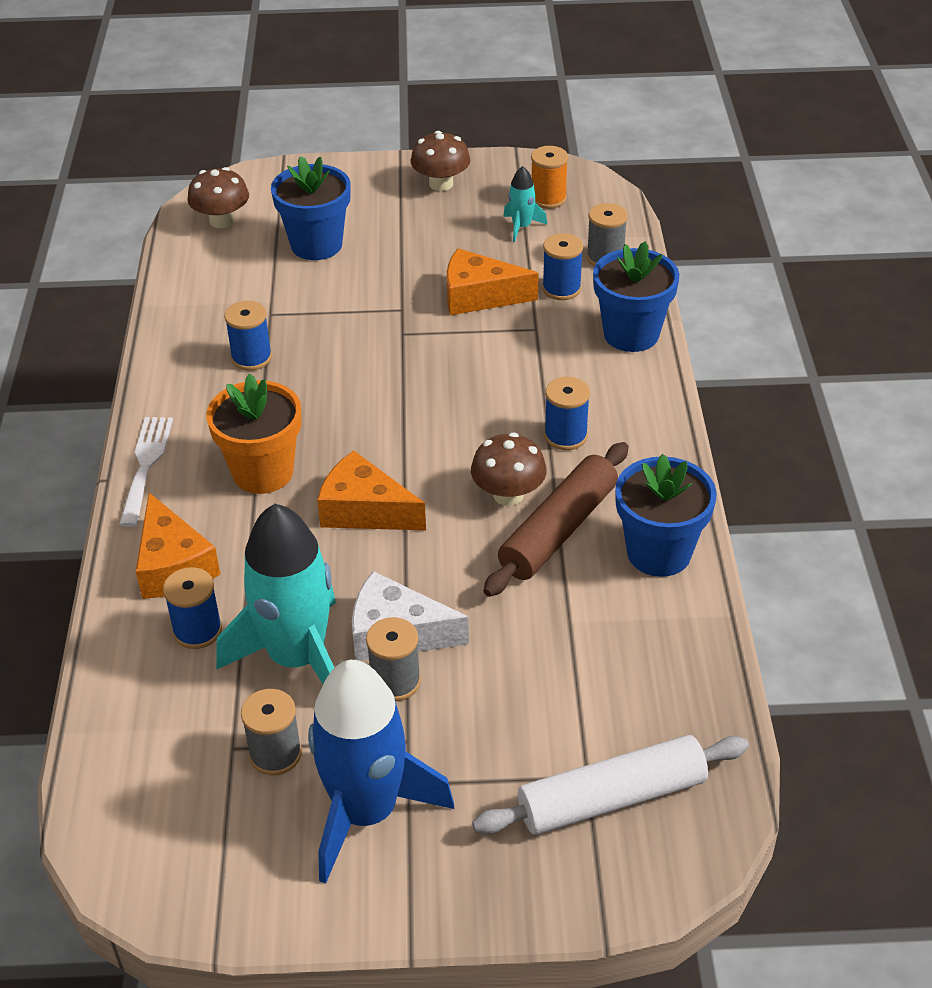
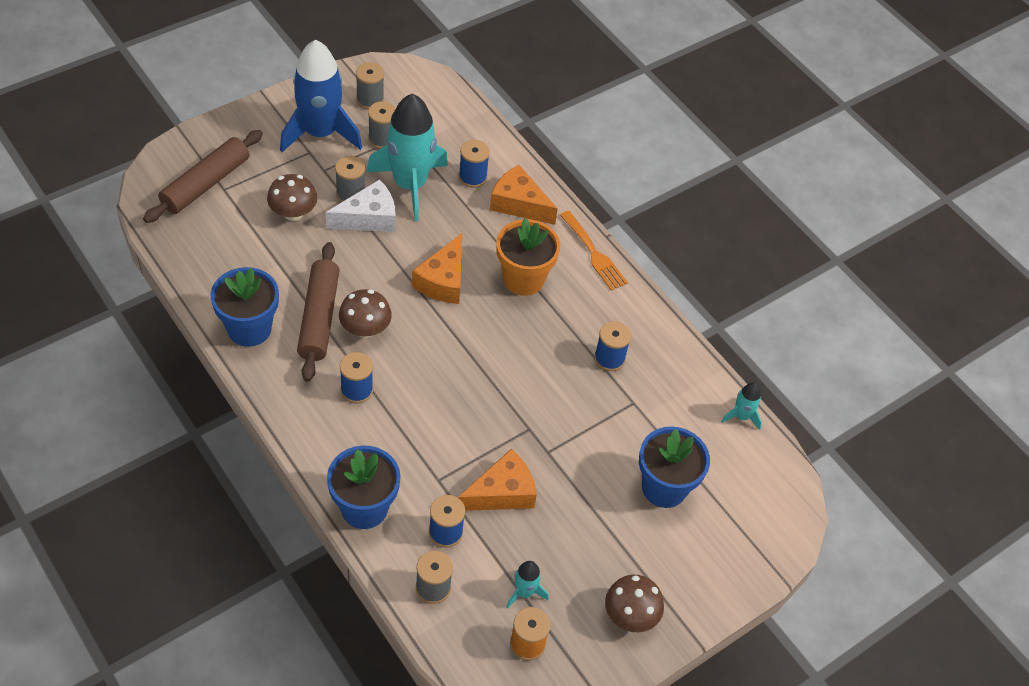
camera: 140 degrees right, 10 degrees up
(146, 465) = (594, 254): white fork -> orange fork
(176, 264) = (741, 416): none -> turquoise rocket
(222, 221) = (756, 478): brown mushroom -> brown mushroom (293, 213)
(235, 840) = (370, 100): none -> grey spool
(364, 510) = (443, 280): orange cheese -> orange cheese turned 120 degrees clockwise
(611, 798) = (206, 184): white rolling pin -> brown rolling pin

